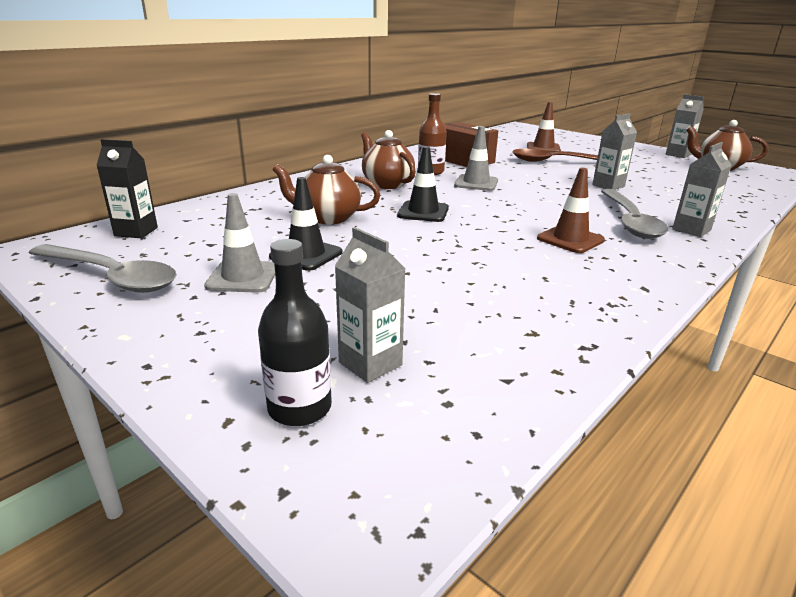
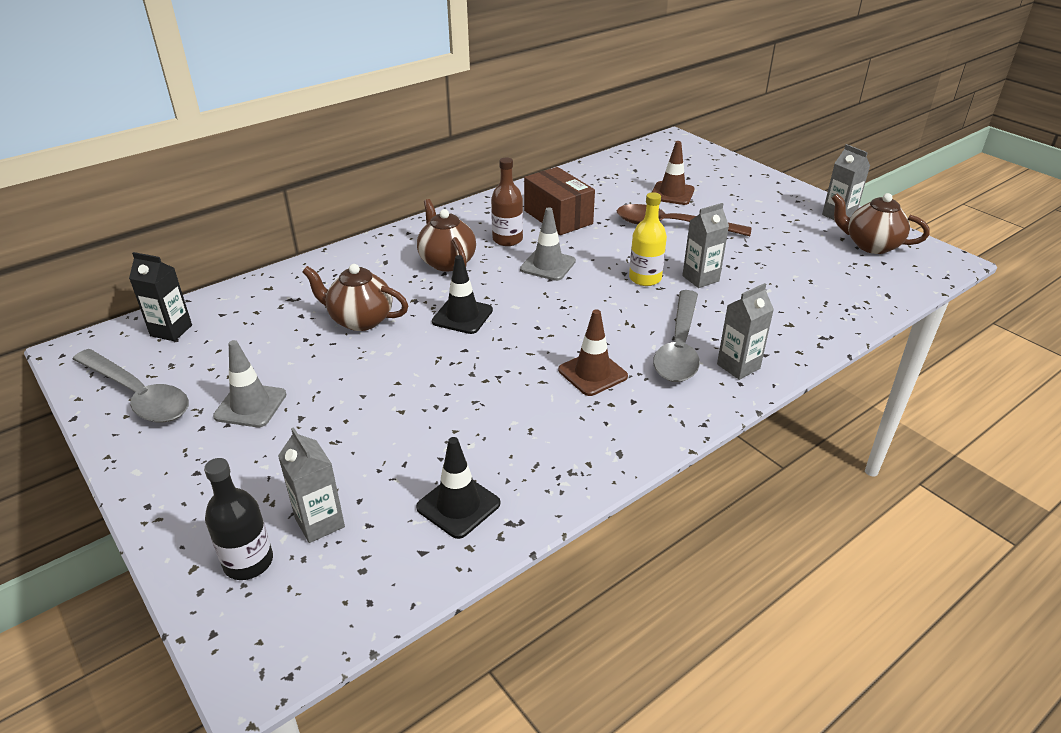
camera: 10 degrees right, 10 degrees up
(306, 255) = (318, 378): black traffic cone -> black traffic cone (458, 505)
(563, 187) = (645, 278): none -> yellow bottle

